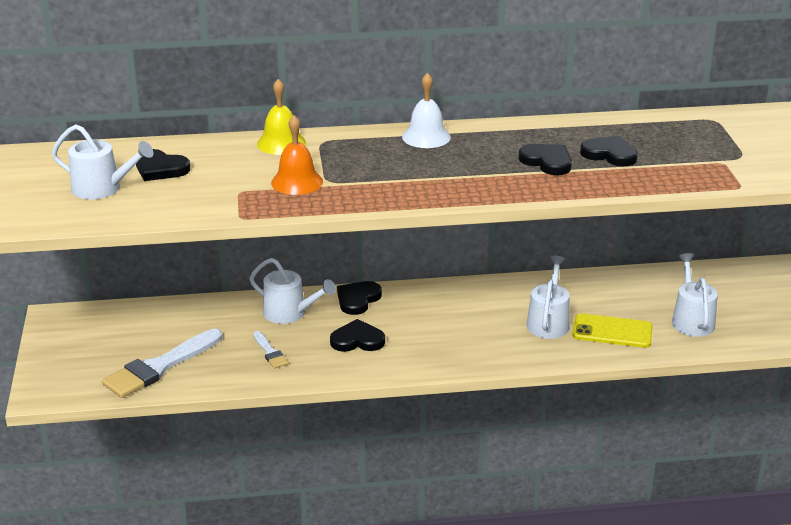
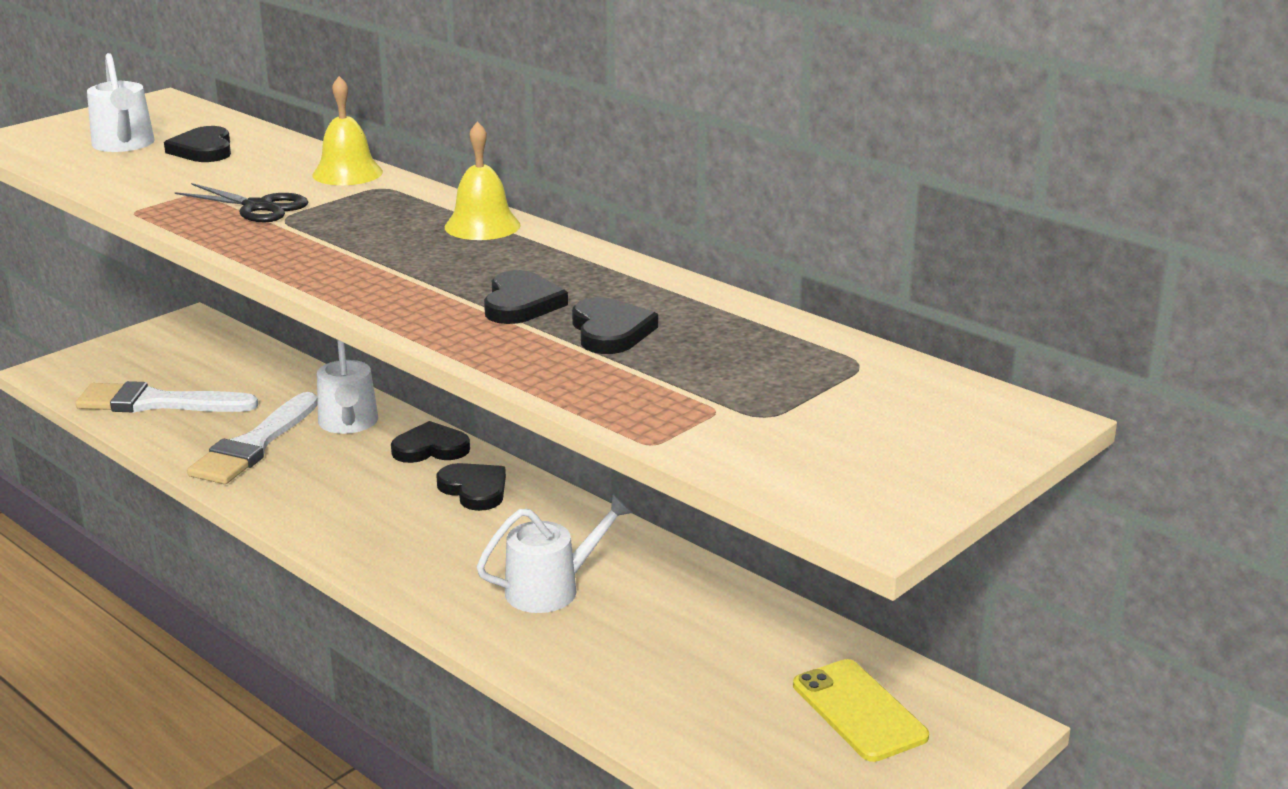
camera: 50 degrees right, 5 degrees down
(270, 352) = (254, 445): white brush -> white brush, size x2.07
(297, 182) = (258, 207): orange bell -> black scissors
(357, 340) = (342, 482): black heart -> black heart (474, 489)
(426, 137) = (482, 226): white bell -> yellow bell
(612, 331) = (593, 646): yellow phone -> yellow phone (859, 711)
(691, 320) = (718, 702): white watering can -> none

